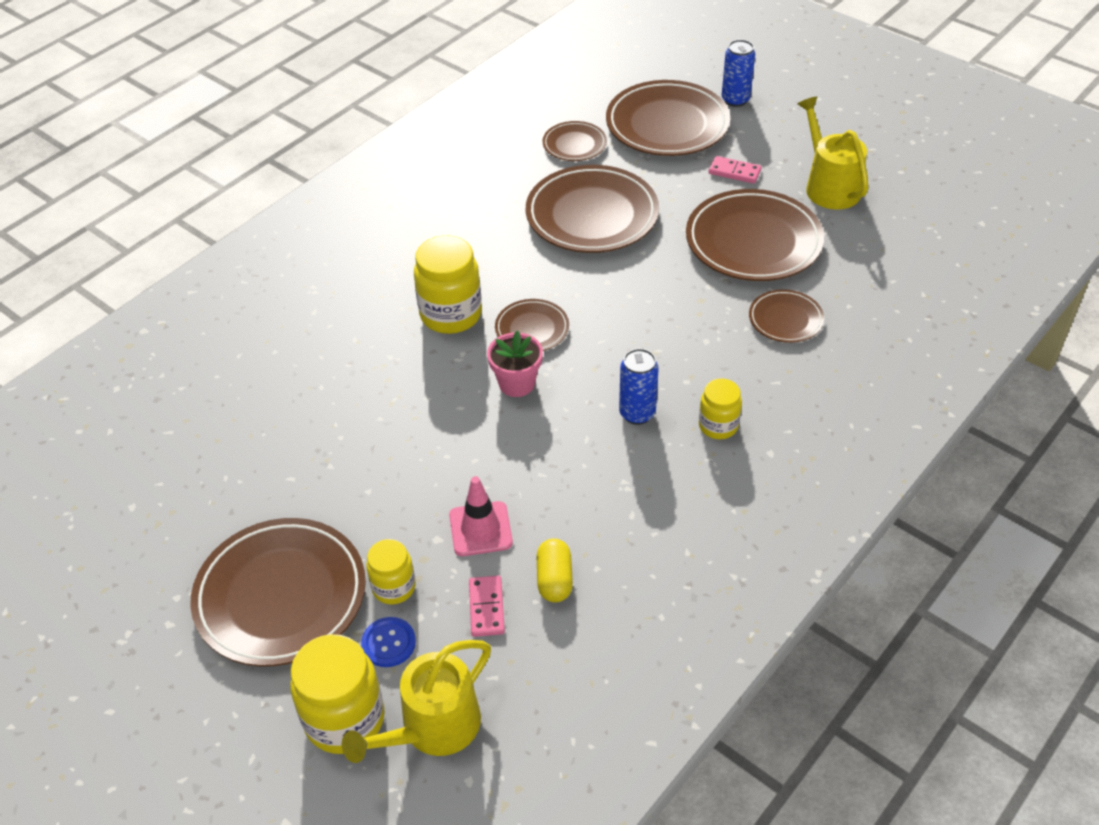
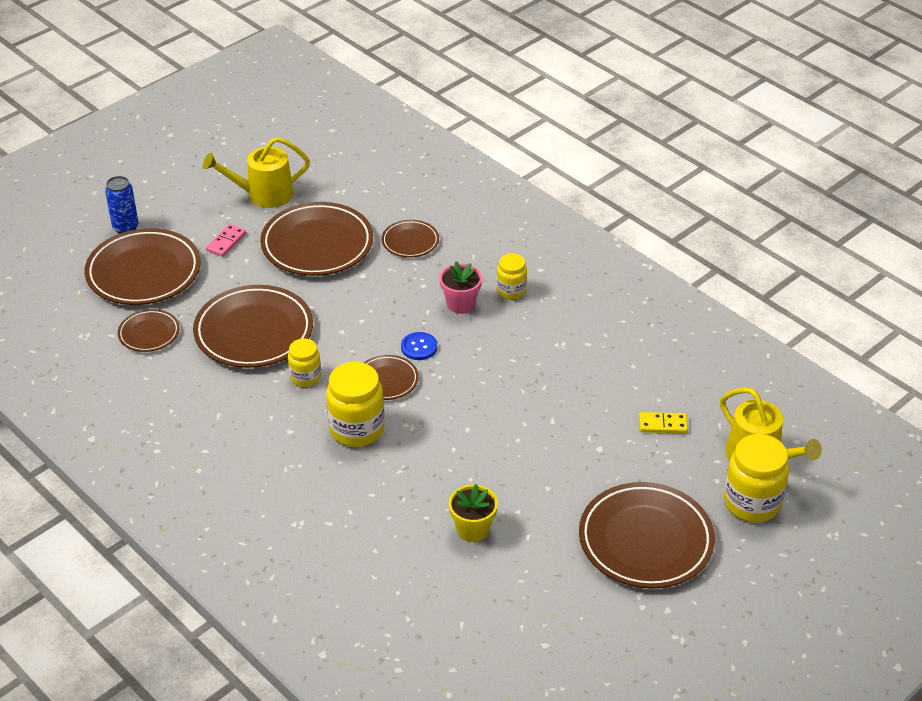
camera: 85 degrees left, 5 degrees down
(302, 428) = (473, 529): none -> yellow flower pot
(388, 643) = (690, 478): blue button -> blue button (419, 347)
(394, 587) = (642, 474): yellow jar -> yellow jar (305, 377)
(480, 529) = (592, 424): pink traffic cone -> none
(487, 608) = (663, 424): pink domino -> yellow domino
(517, 383) = (447, 394): pink flower pot -> pink flower pot (460, 304)
(554, 579) = (641, 388): yellow capsule -> none
(637, 413) = (492, 330): blue can -> none

